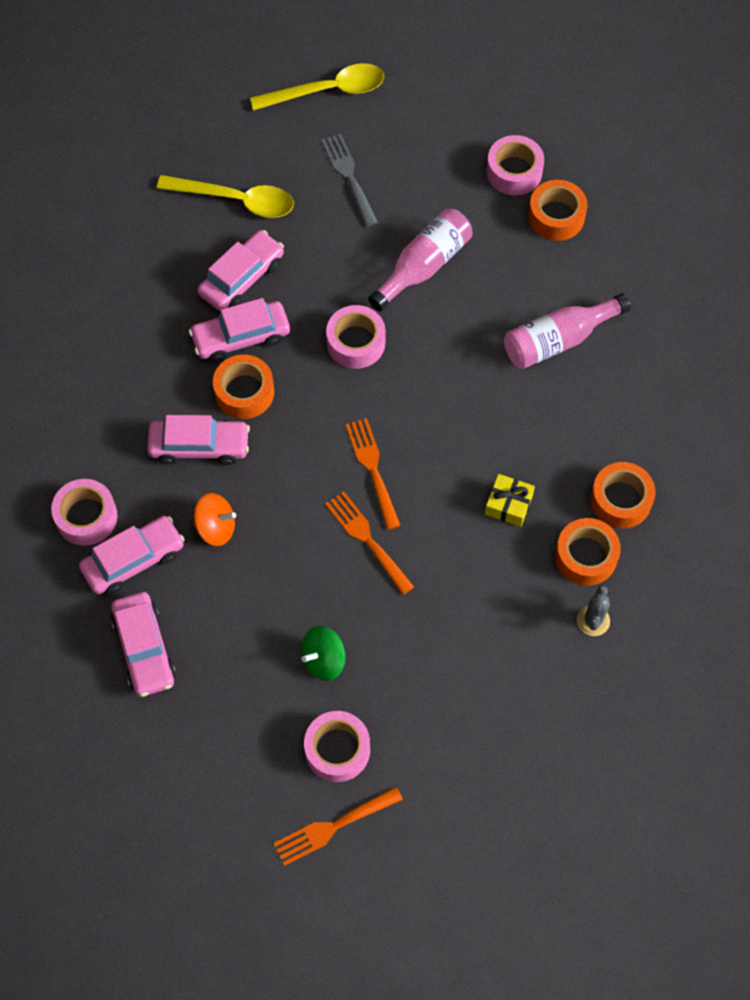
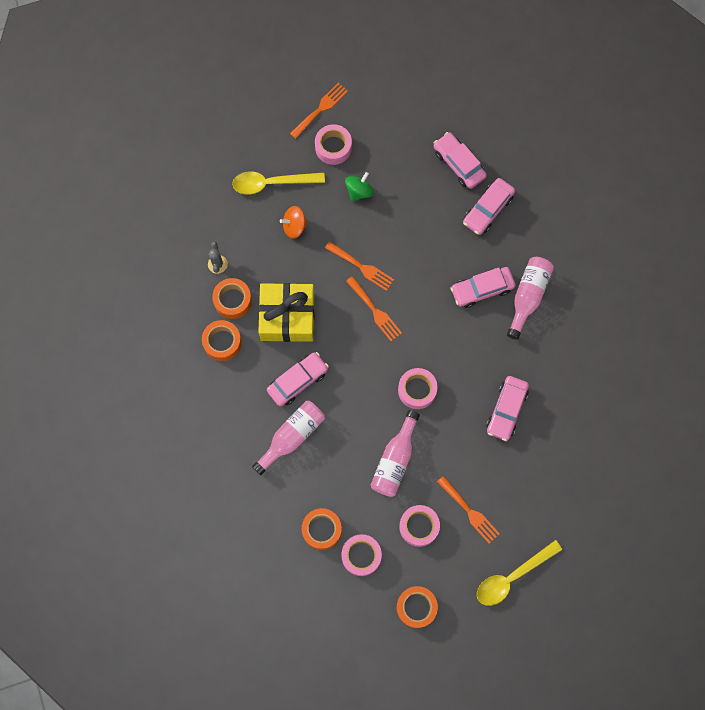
camera: 160 degrees right, 10 degrees up
(86, 517) = (526, 225): pink tape -> pink tape (419, 526)
(137, 413) = (527, 297): none -> pink bottle
(216, 527) = (450, 244): orange spinning top -> orange spinning top (294, 226)
(236, 200) = (535, 466): yellow spoon -> yellow spoon (272, 183)
(241, 337) = (489, 368): pink car -> pink car (298, 381)
(244, 392) = (471, 333): orange tape -> orange tape (416, 607)
(349, 176) = (469, 511): grey fork -> orange fork
(508, 504) = (287, 316): yellow gift -> yellow gift, size x2.19

